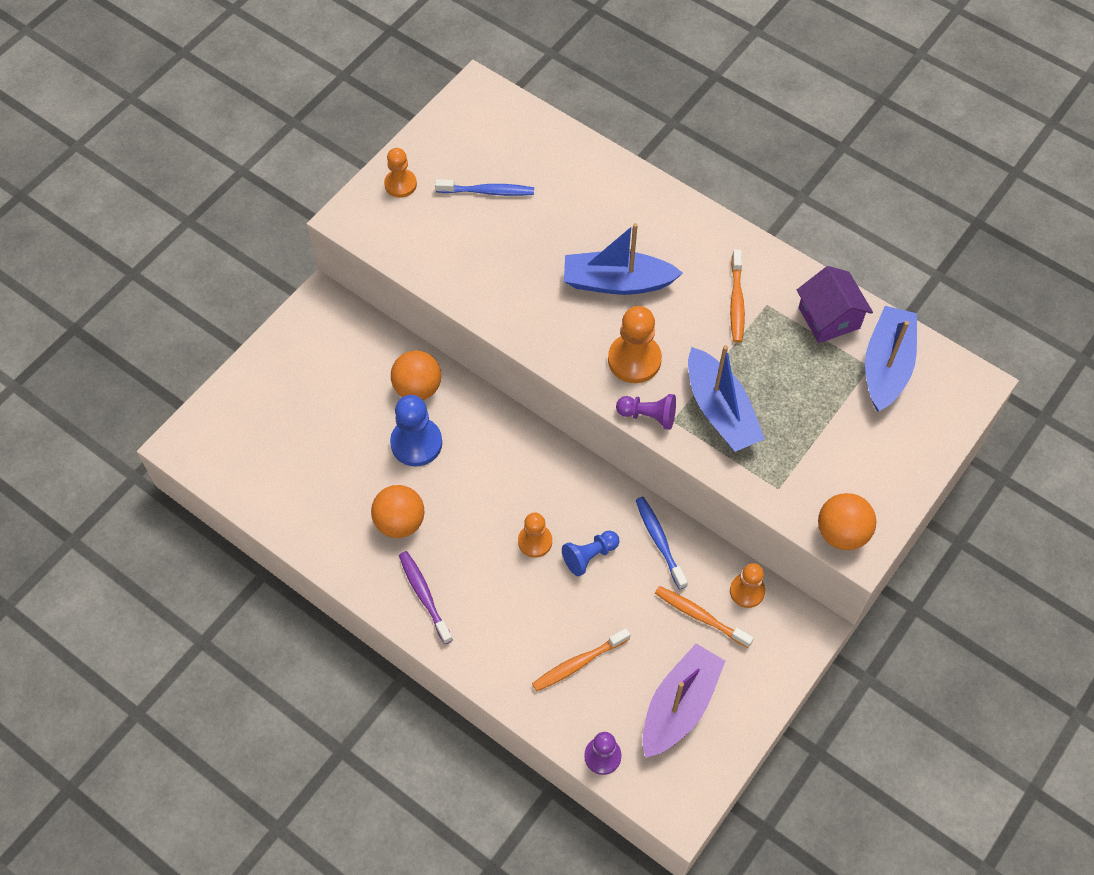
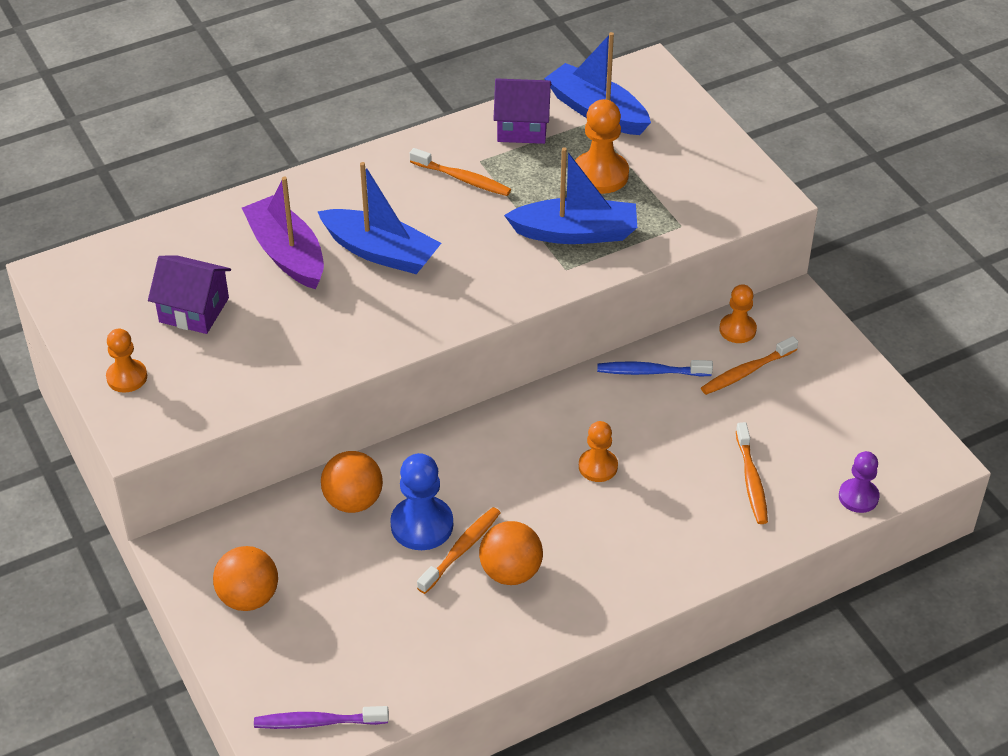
camera: 65 degrees left, 15 degrees down
(405, 480) = (461, 550): none -> orange toothbrush
(424, 595) = (610, 580): purple toothbrush -> purple toothbrush (317, 722)
(488, 191) = (194, 310): blue toothbrush -> purple house
(589, 556) = (638, 430): blue pawn -> none
(617, 282) = (381, 252): blue boat -> blue boat turned 90 degrees counterclockwise
(634, 360) = (480, 271): orange pawn -> orange pawn (600, 174)
(648, 416) = (550, 284): purple pawn -> none
(679, 705) = (831, 421): purple boat -> purple boat (287, 253)
(841, 533) = (749, 202): orange ball -> orange ball (248, 597)

